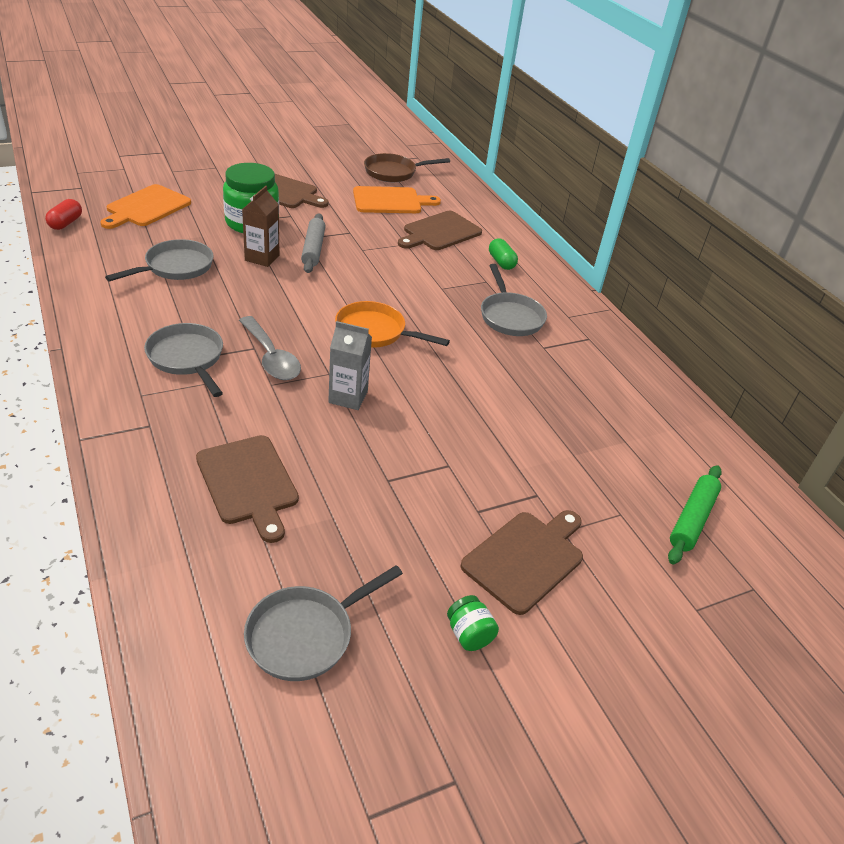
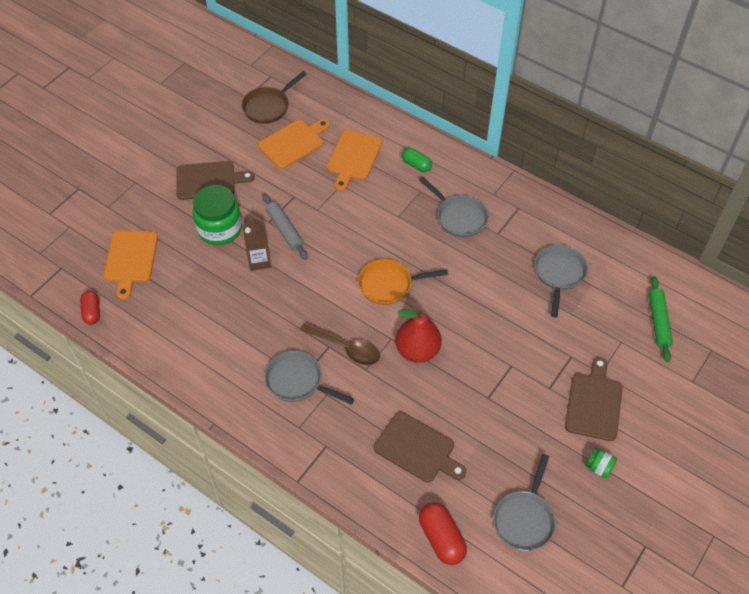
camera: 25 degrees left, 15 degrees up
(174, 591) = (441, 538): none -> red capsule
(175, 267) = (211, 307): grey pan -> grey pan (559, 274)
(271, 357) = (346, 348): grey spoon -> brown spoon
(348, 397) = (417, 350): grey carton -> red pear
(440, 232) = (353, 157): brown cutting board -> orange cutting board

